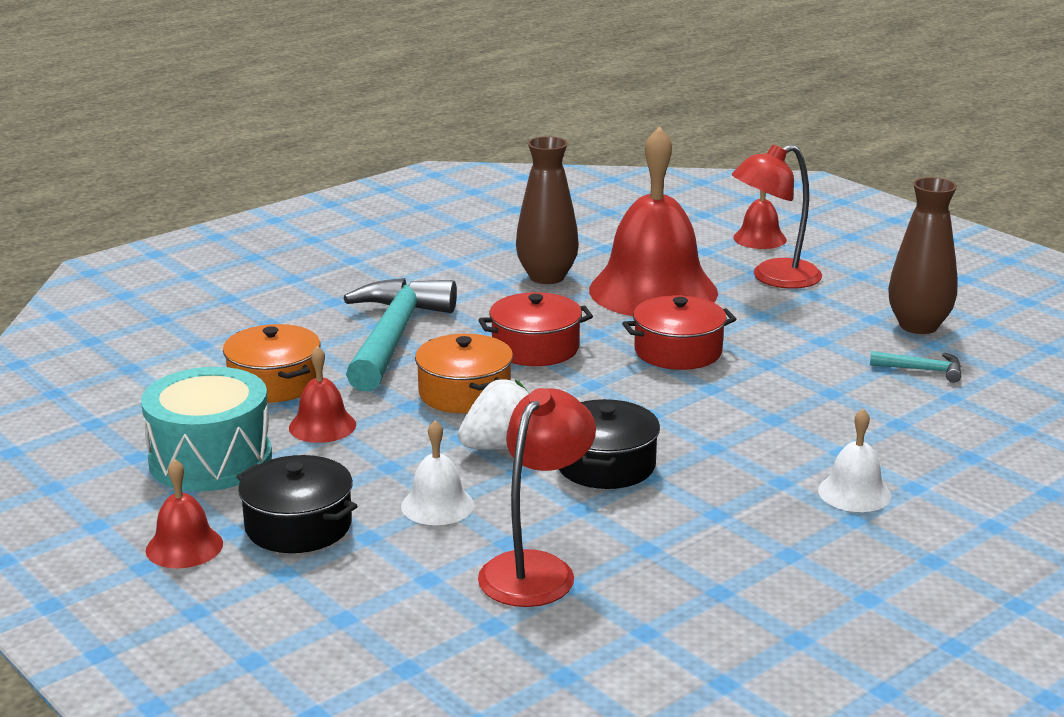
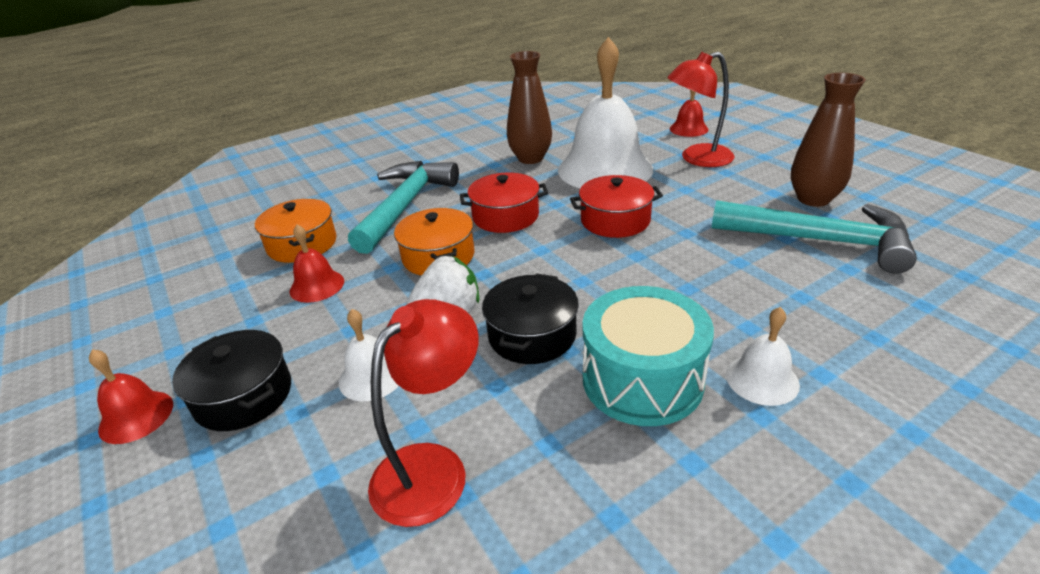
camera: 10 degrees right, 10 degrees up
(210, 459) = (215, 317): turquoise drum -> turquoise drum (642, 379)
(653, 291) = (605, 169): red bell -> white bell
(922, 370) = (820, 241): turquoise hammer -> turquoise hammer, size x2.40

